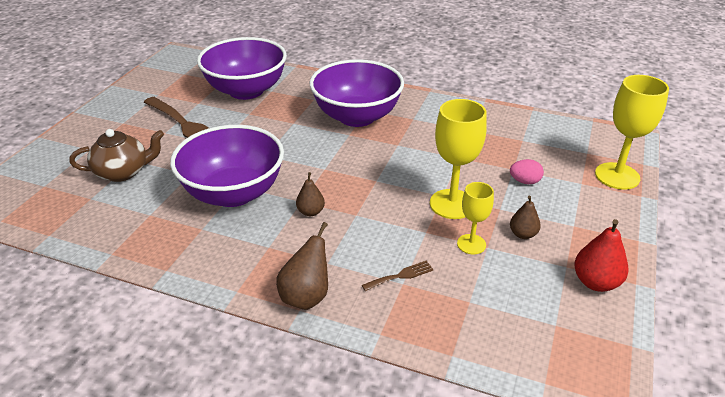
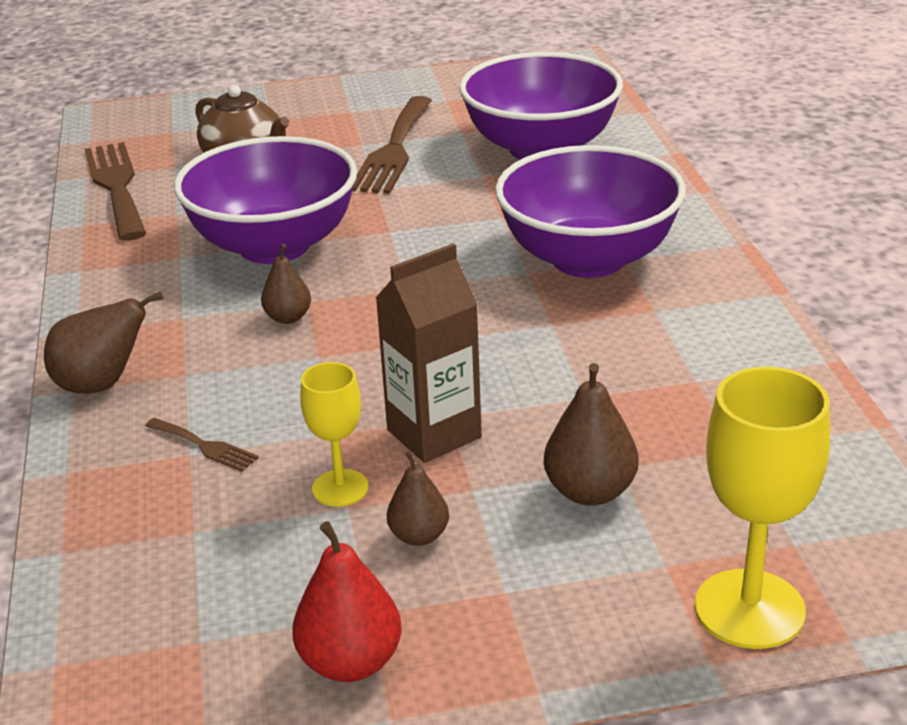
camera: 60 degrees right, 5 degrees down
(82, 227) = (117, 187): none -> brown fork
(452, 204) = (434, 434): yellow goblet -> brown carton
(524, 181) = (590, 492): pink egg -> brown pear

